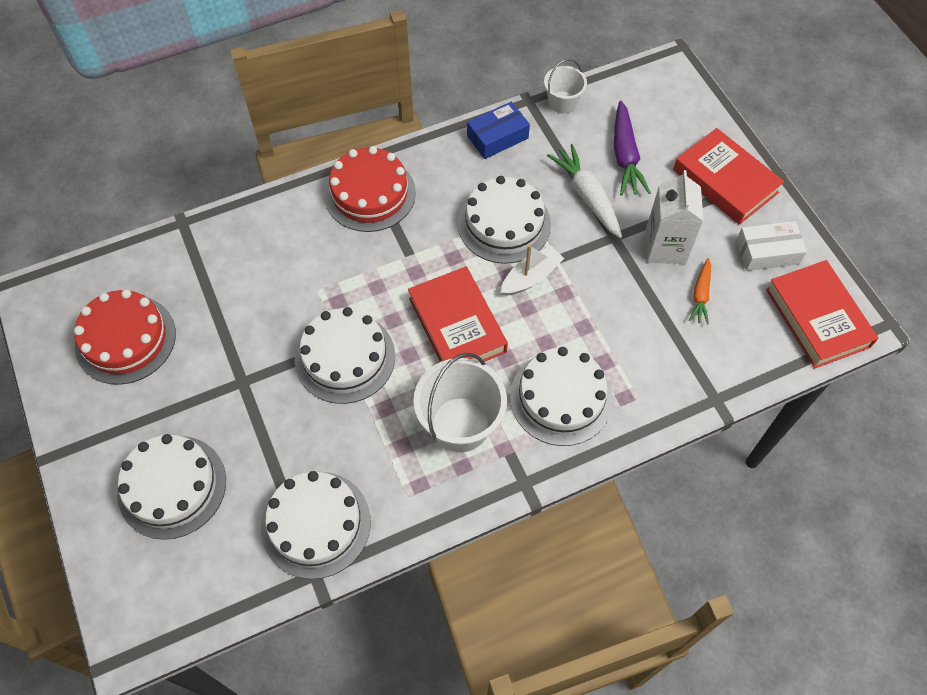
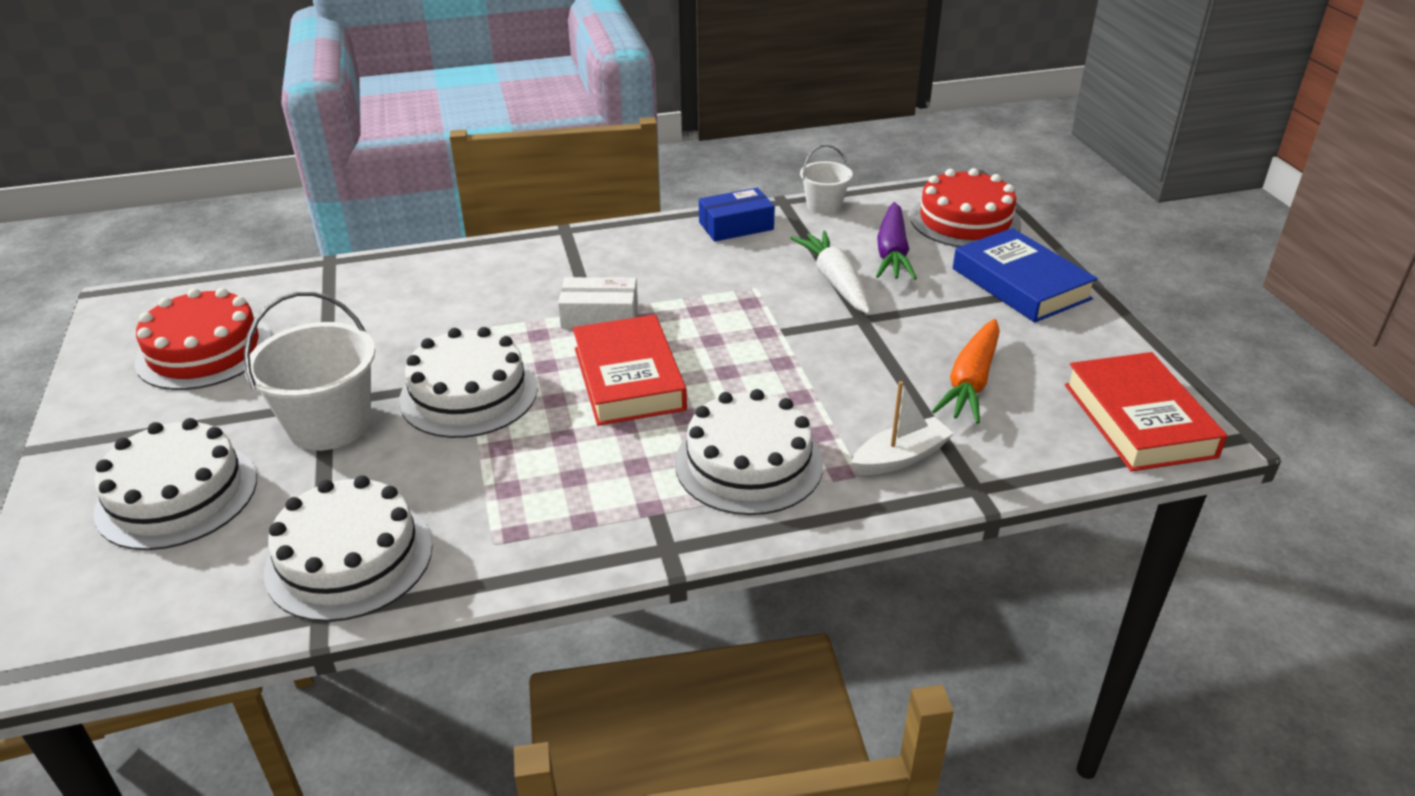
camera: 10 degrees right, 25 degrees down
(370, 193) = (563, 257): red cake -> red cake (965, 220)
(460, 424) = (597, 475): white bucket -> white bucket (329, 424)
(504, 224) = (721, 295): white cake -> none
(531, 277) = (741, 344): white boat -> white boat (900, 457)
(665, 247) = (929, 333): white carton -> none
(700, 295) = (970, 382): orange carrot -> orange carrot, size x1.66
(725, 181) = (1020, 283): red book -> blue book
(767, 252) = (1071, 350): white box -> white box (600, 315)

